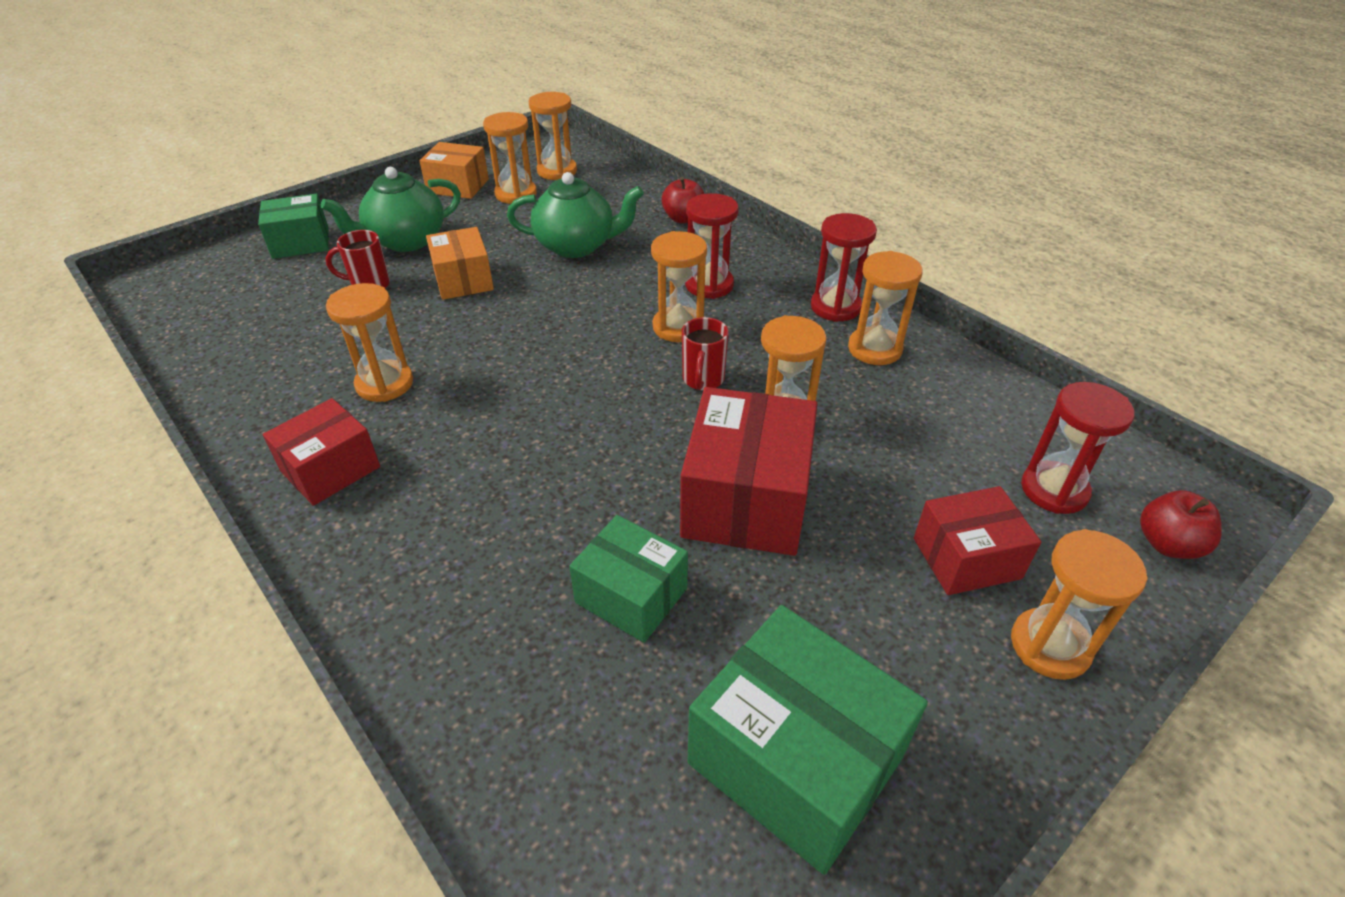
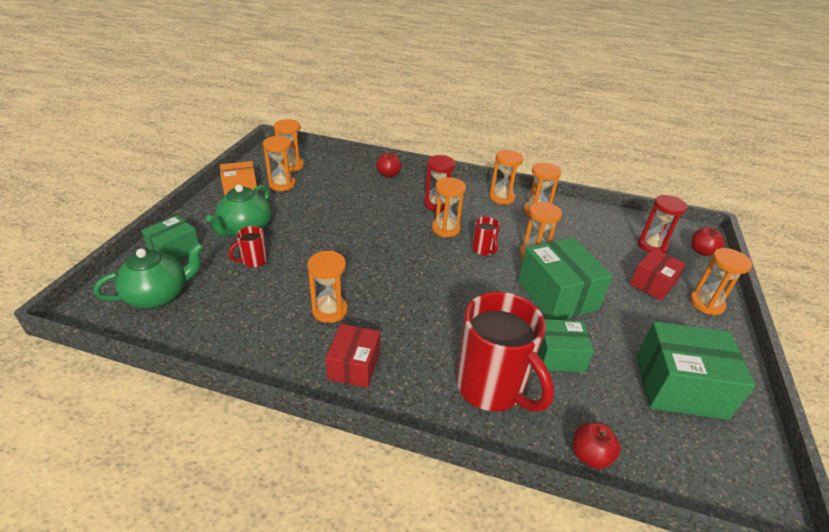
camera: 35 degrees left, 5 degrees down
(463, 280) = (308, 240): orange box -> none
(470, 590) = (492, 388): none -> red mug
(495, 772) = (590, 455): none -> red apple
(577, 246) = (350, 203): green teapot -> green teapot (159, 295)
(745, 499) = (557, 295): red box -> green box
(835, 307) = (502, 197): red hourglass -> orange hourglass

